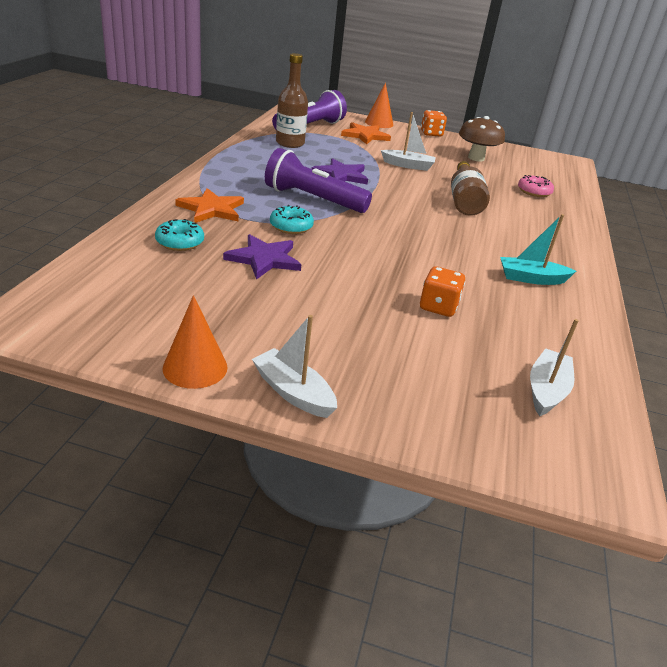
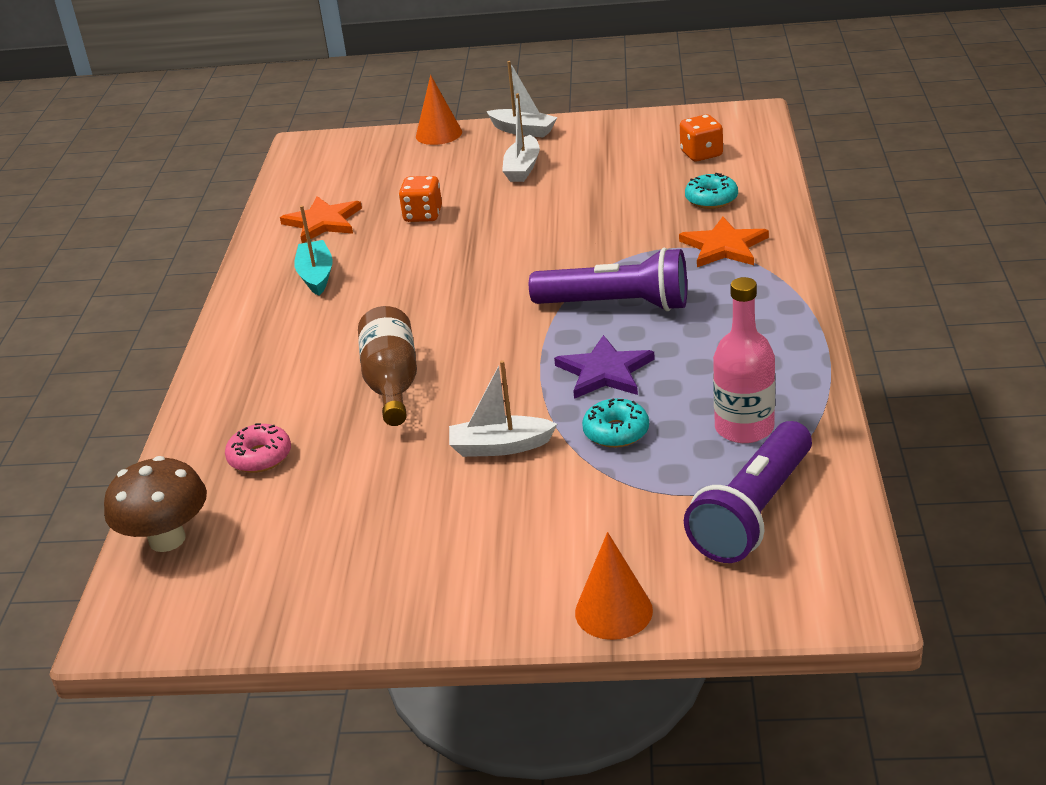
camera: 175 degrees right, 0 degrees up
(195, 367) = (600, 124): orange cone -> orange cone (438, 134)
(264, 259) = (614, 209): purple star -> none
(290, 143) = (744, 428): brown bottle -> pink bottle
(291, 227) = (615, 254): turquoise donut -> turquoise donut (616, 432)
(365, 135) = (621, 527): orange star -> orange star (323, 222)
(431, 134) = (471, 613): orange dice -> orange dice (701, 154)
(476, 158) = (361, 536): brown mushroom -> brown mushroom (167, 539)
(531, 278) = (316, 276): turquoise boat -> turquoise boat turned 90 degrees counterclockwise
(546, 390) = (331, 179): white boat -> white boat (522, 168)

